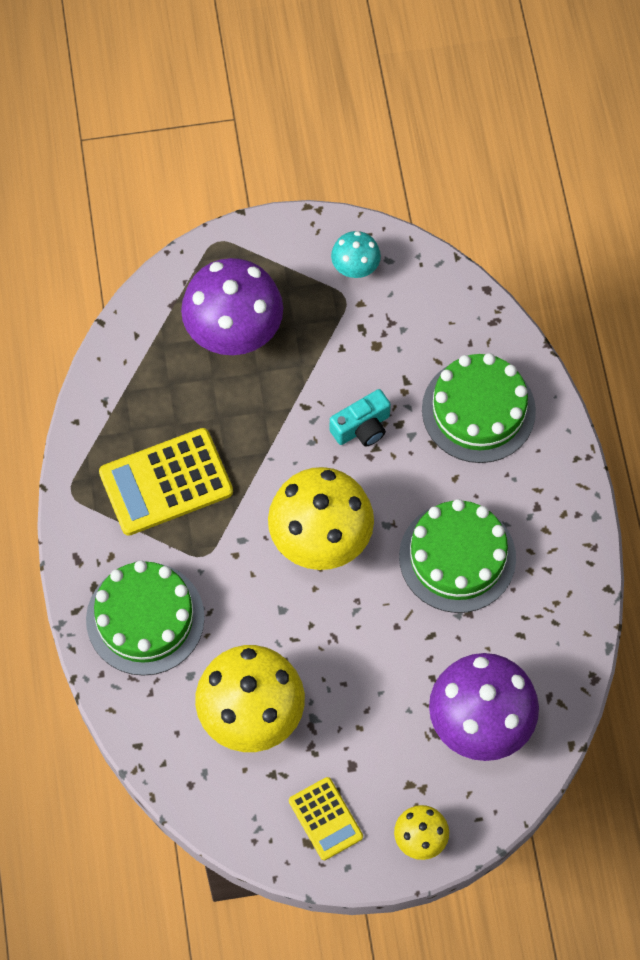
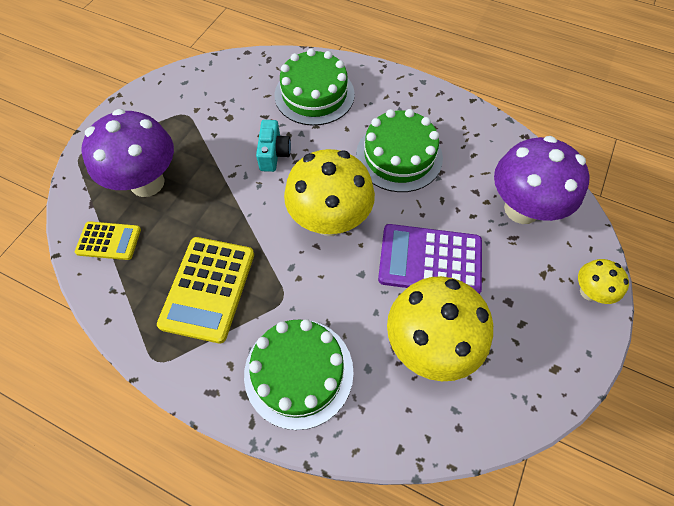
camera: 55 degrees left, 5 degrees down
(325, 819) = (541, 344): yellow calculator -> yellow calculator (109, 241)
(345, 665) = (430, 260): none -> purple calculator
(355, 268) = (172, 99): turquoise mushroom -> none

